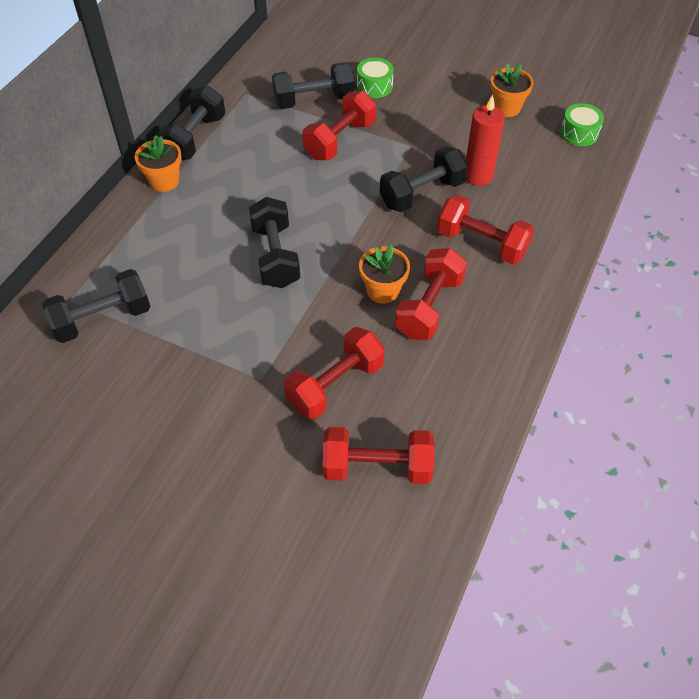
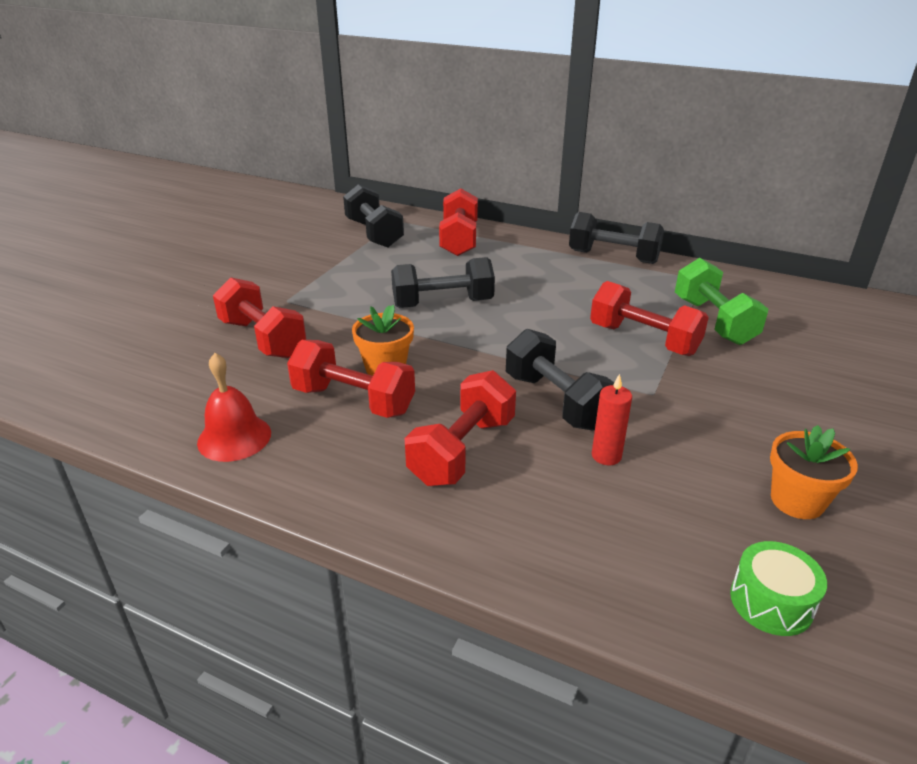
camera: 90 degrees right, 20 degrees down
(164, 181) = (545, 246): orange flower pot -> none
(313, 100) = (713, 321): black dumbbell -> green dumbbell
(374, 86) = (772, 366): green drum -> none
(377, 467) = (153, 361): red dumbbell -> red dumbbell (459, 240)
(478, 176) = (606, 456): red candle -> red candle, size x0.64
(482, 376) = (234, 437): none -> red bell

